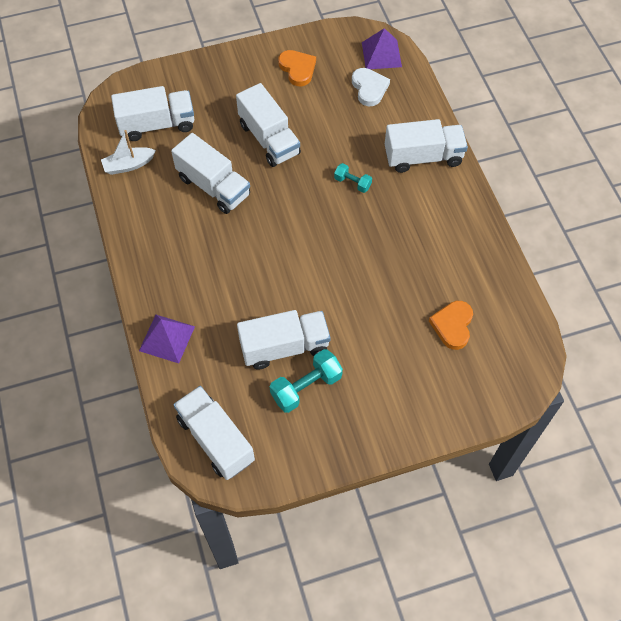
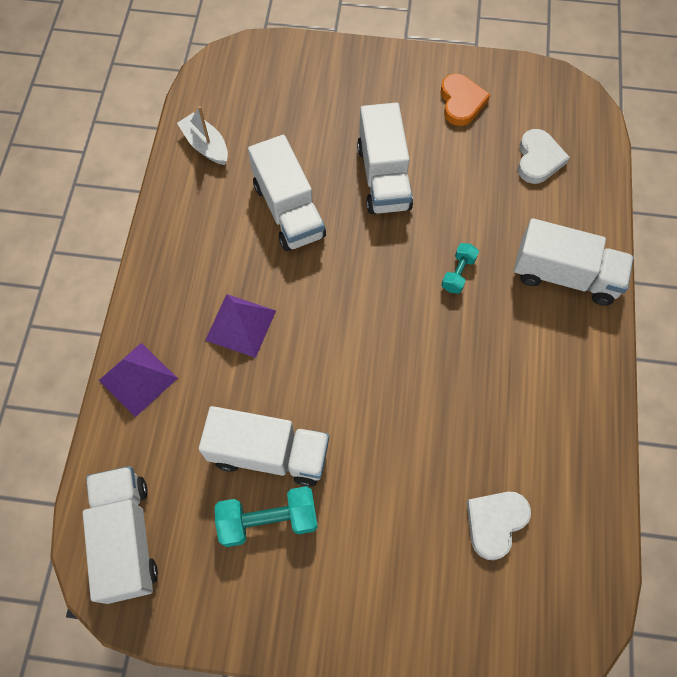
camera: 25 degrees right, 5 degrees up
(128, 165) = (206, 145): white boat -> white boat turned 45 degrees clockwise
(157, 125) = (262, 109): white truck -> none
(352, 183) = (458, 273): turquoise dumbbell -> turquoise dumbbell turned 60 degrees clockwise
(381, 54) = (575, 121): purple pyramid -> purple pyramid (241, 325)
(452, 325) = (495, 523): orange heart -> white heart

